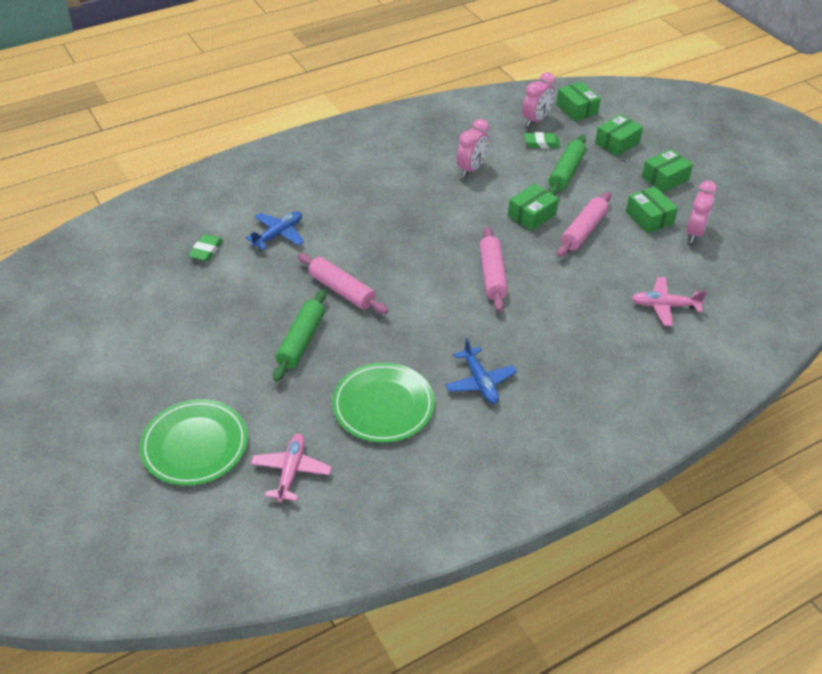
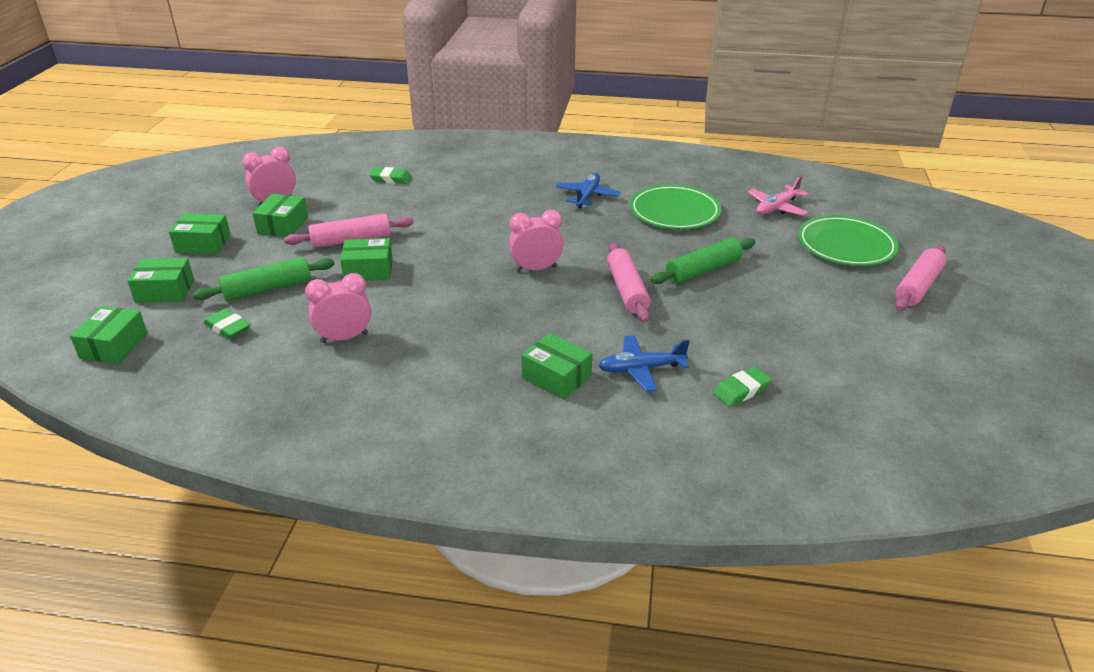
camera: 140 degrees left, 10 degrees down
(323, 206) = (556, 377): none -> green box
(492, 275) = (479, 245): pink rolling pin -> pink rolling pin (918, 286)
(536, 120) = (178, 356): pink clock -> pink clock (536, 269)
(664, 306) = (390, 179): pink plane -> green eraser

